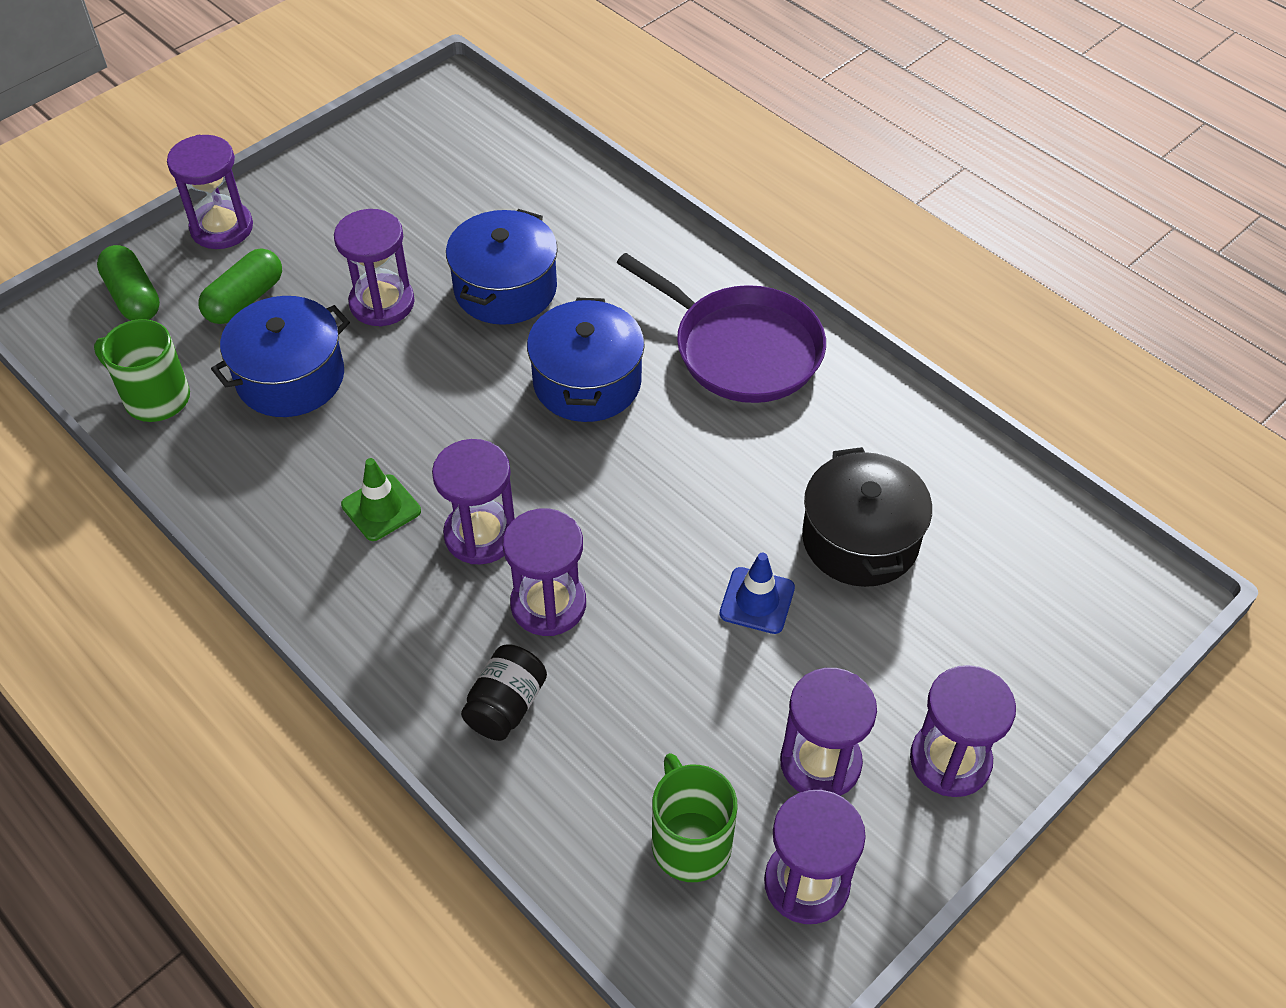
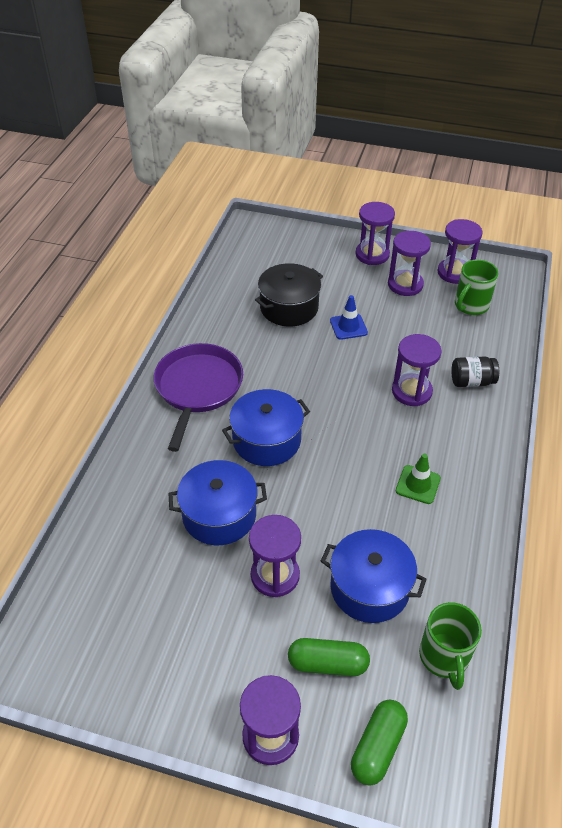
camera: 120 degrees left, 5 degrees down
(480, 535) = (397, 435): purple hourglass -> none

